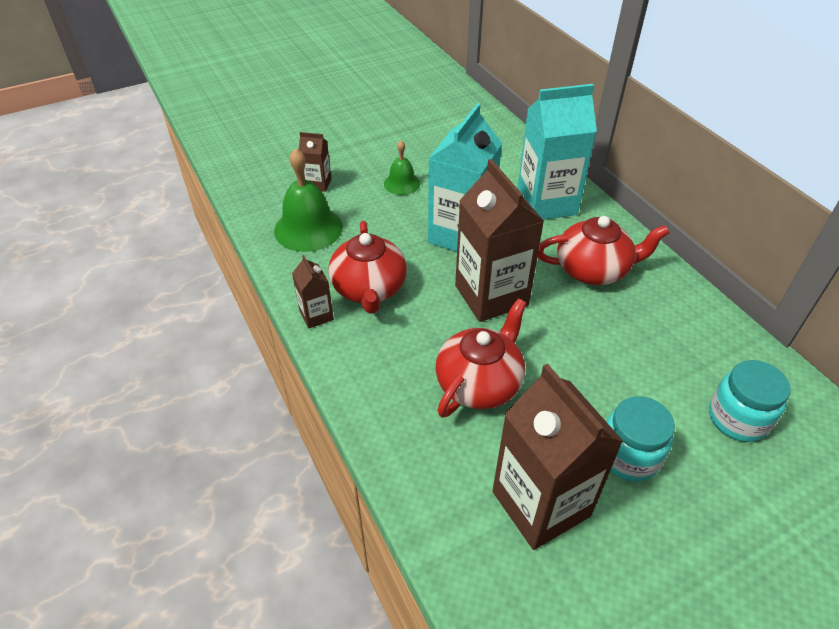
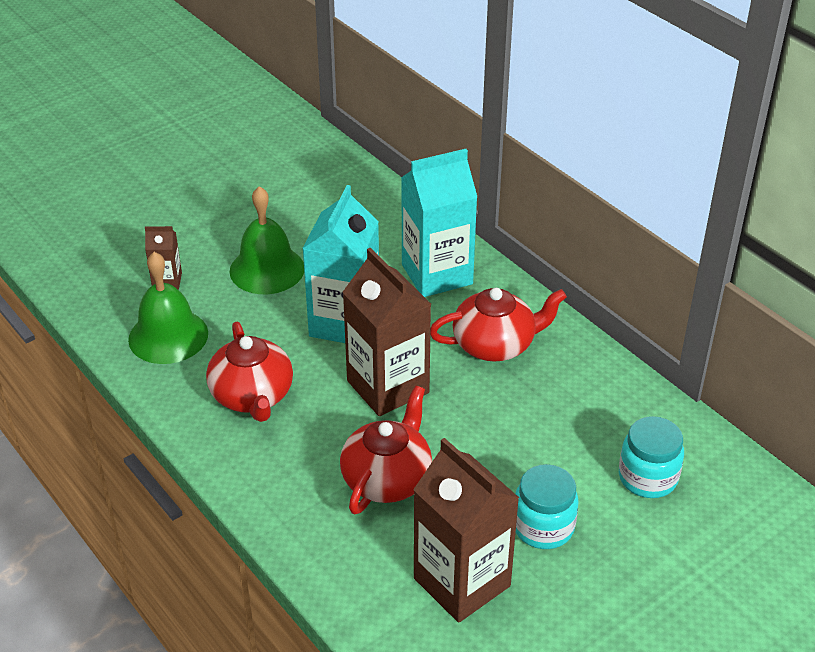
camera: 10 degrees left, 5 degrees down
(316, 315) = (199, 432): brown carton -> none
(402, 183) = (267, 269): green bell -> green bell, size x1.74

